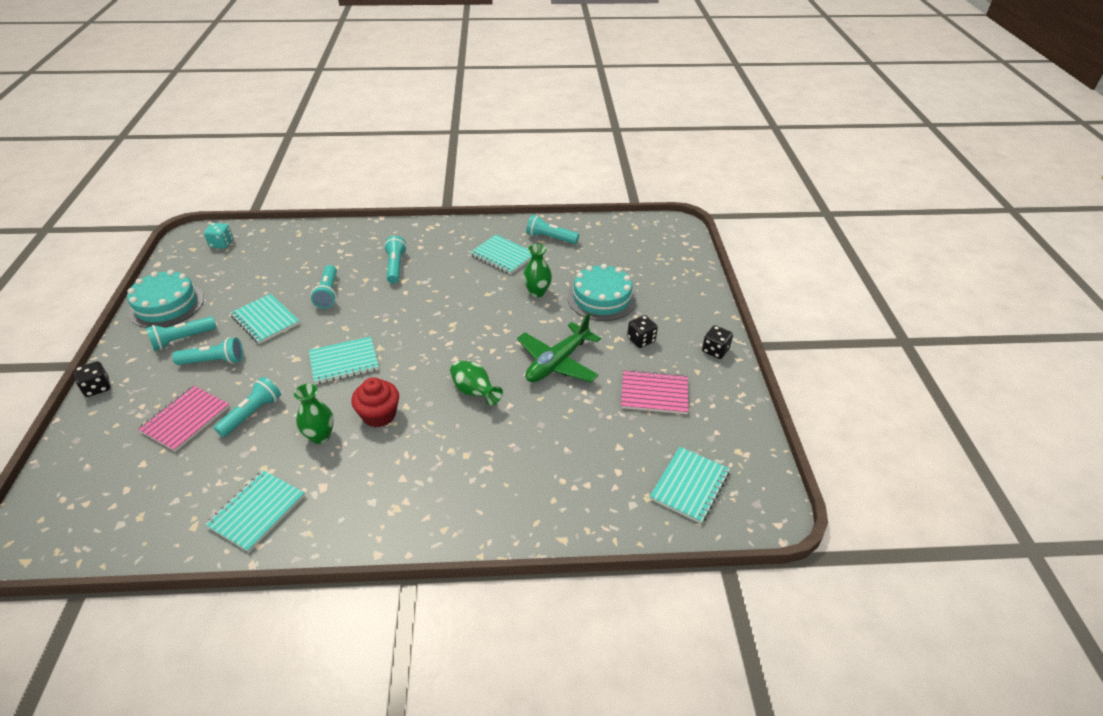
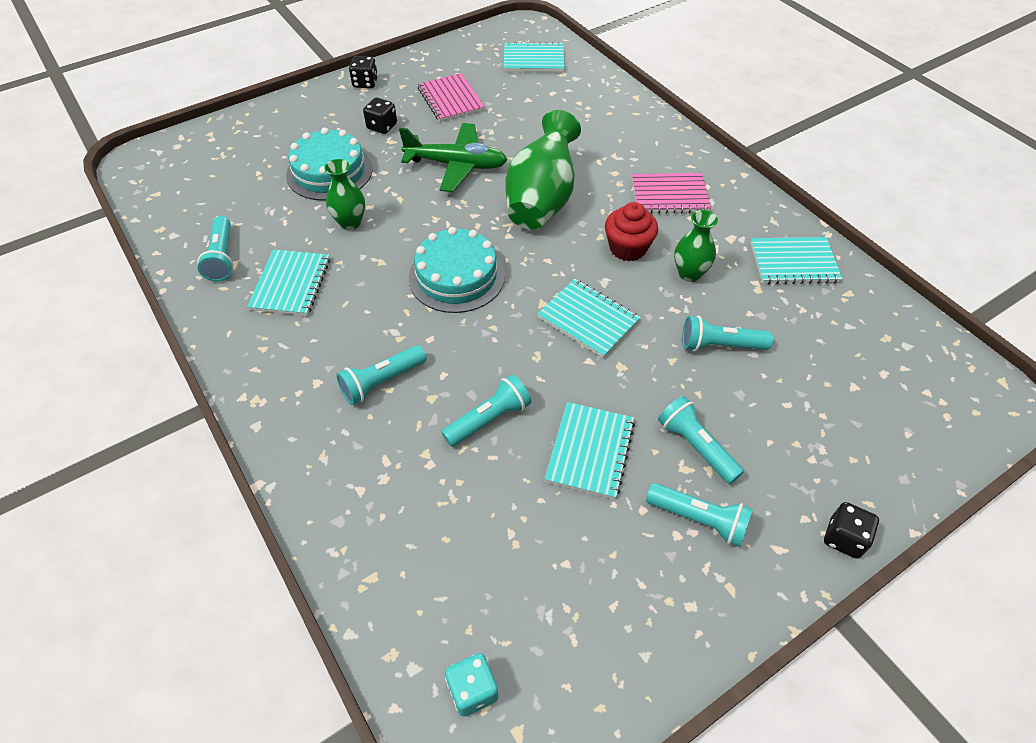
camera: 120 degrees left, 10 degrees up
(166, 305) = (665, 617): turquoise cake -> turquoise cake (456, 276)
(185, 419) = (782, 398): pink notebook -> pink notebook (669, 195)
(475, 392) = (541, 200): green vase -> green vase, size x1.81

